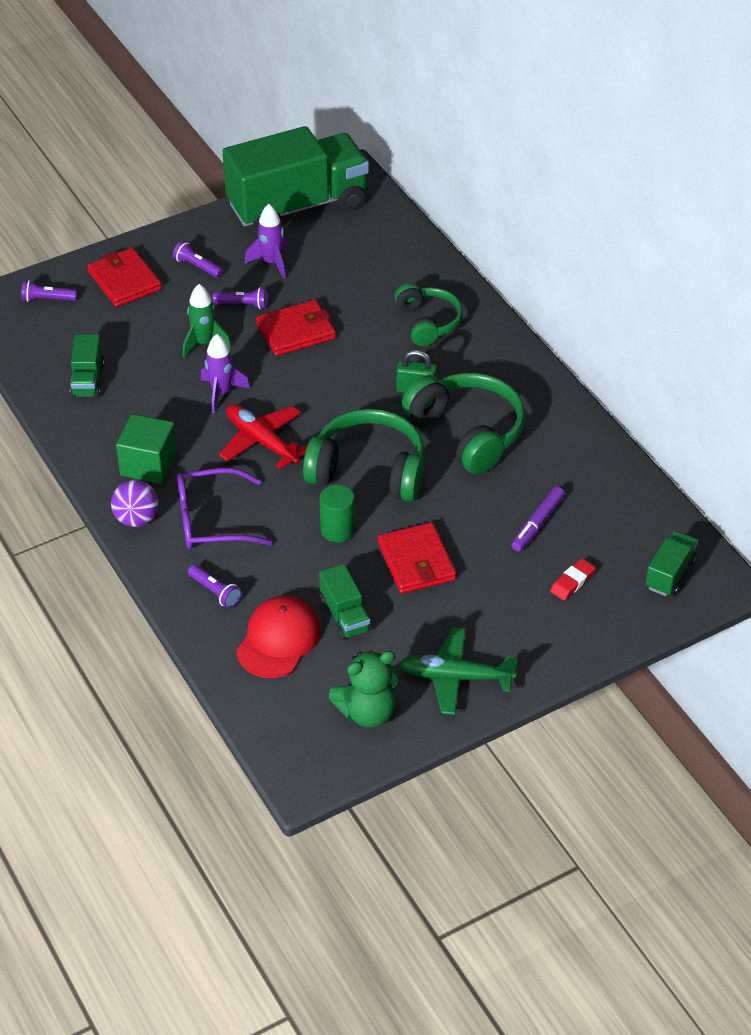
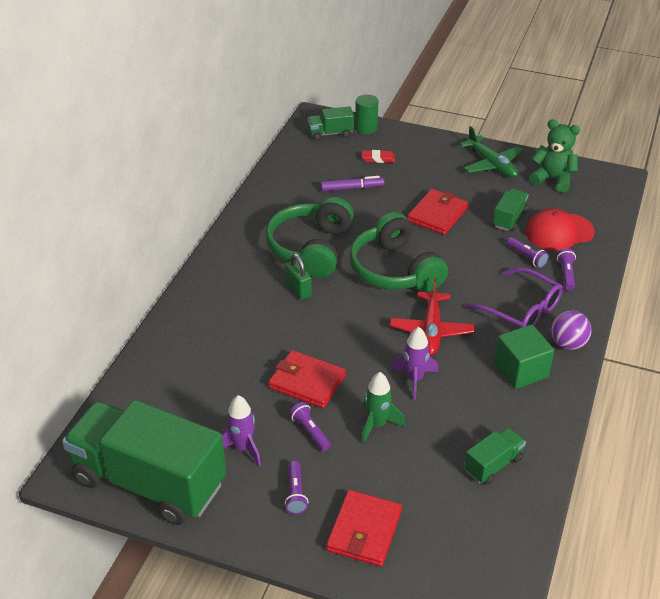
camera: 130 degrees left, 5 degrees down
(47, 299) = (444, 568): purple flashlight -> purple flashlight (527, 257)
(337, 530) = (456, 255): green cylinder -> green cylinder (366, 128)
(427, 322) = (223, 321): green headphones -> none

